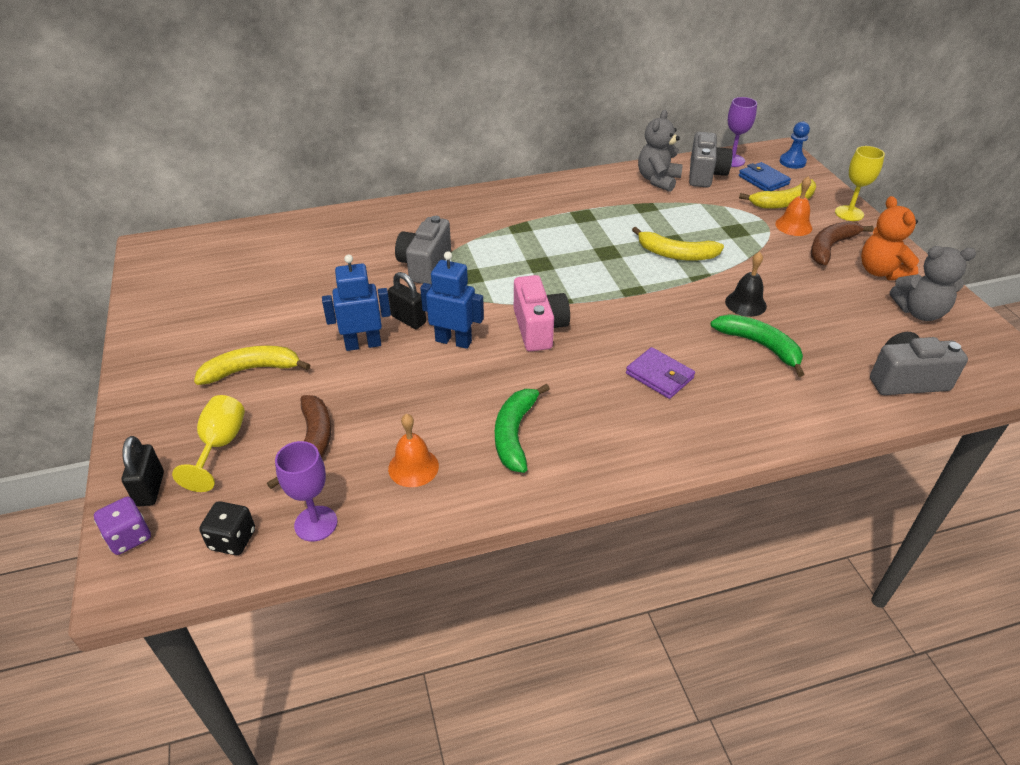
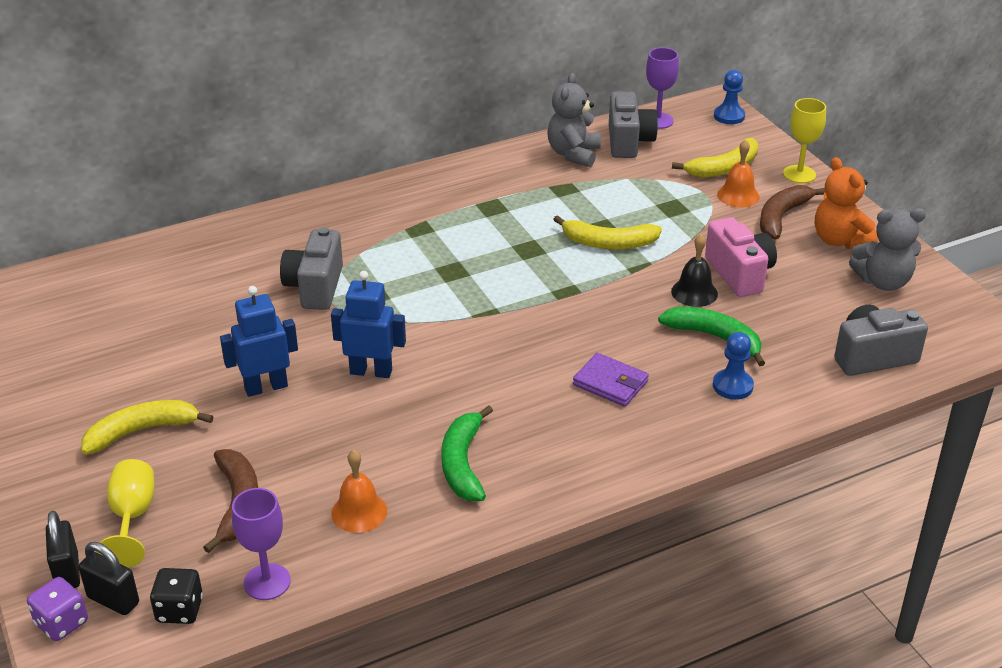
camera: 10 degrees left, 5 degrees down
(408, 319) = (312, 353): black padlock -> black padlock (113, 600)
(539, 328) = (466, 346): pink camera -> pink camera (739, 274)
(763, 180) = (697, 142): blue wallet -> none
(771, 391) = (732, 386): none -> blue pawn

